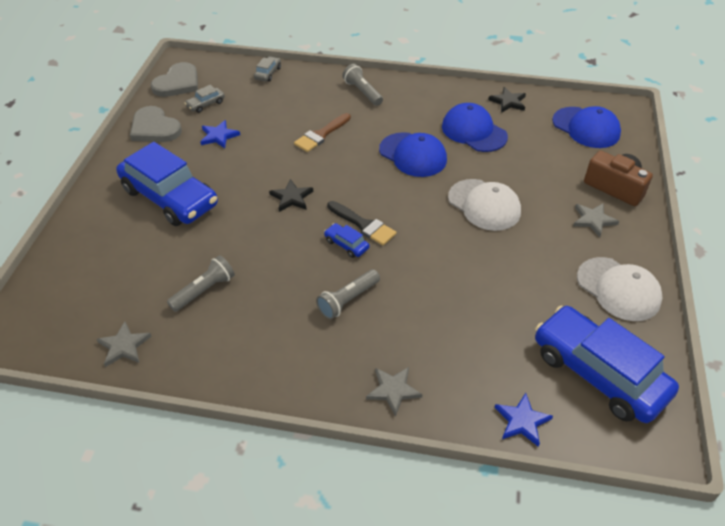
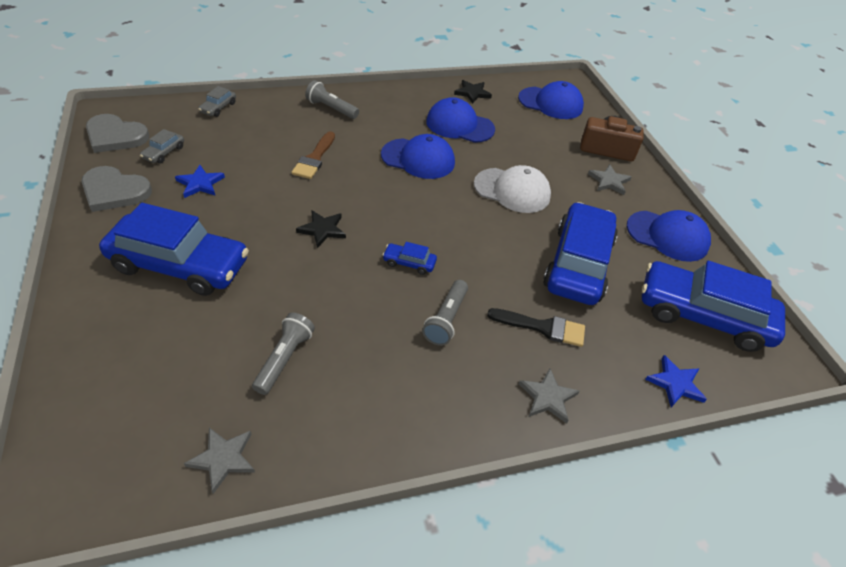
camera: 30 degrees left, 0 degrees up
(177, 83) = (115, 136): grey heart -> grey heart turned 105 degrees clockwise
(268, 73) = (218, 108): grey car -> grey car turned 150 degrees counterclockwise
(363, 225) = (414, 238): black brush -> black brush (542, 327)
(502, 289) = (578, 264): none -> blue car
(618, 289) = (667, 236): white cap -> blue cap

